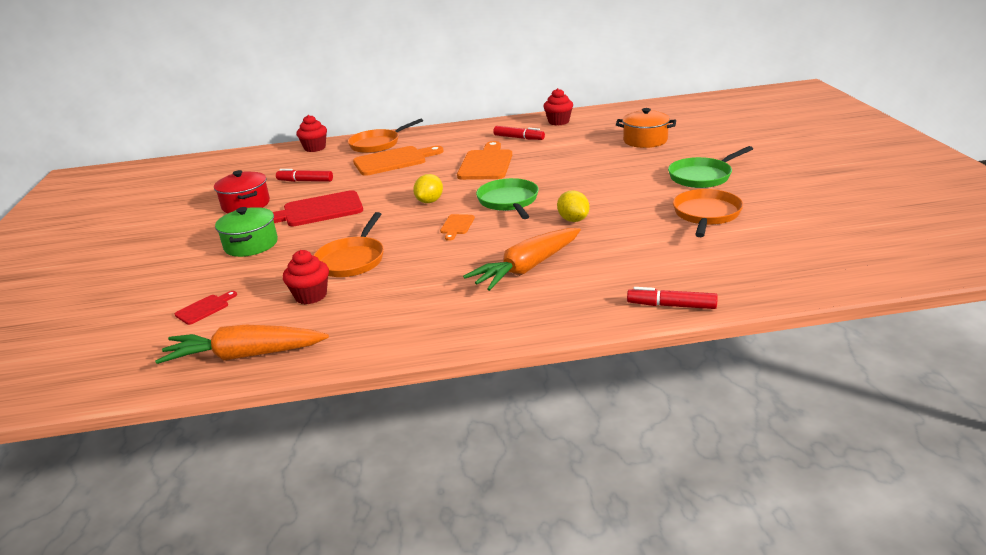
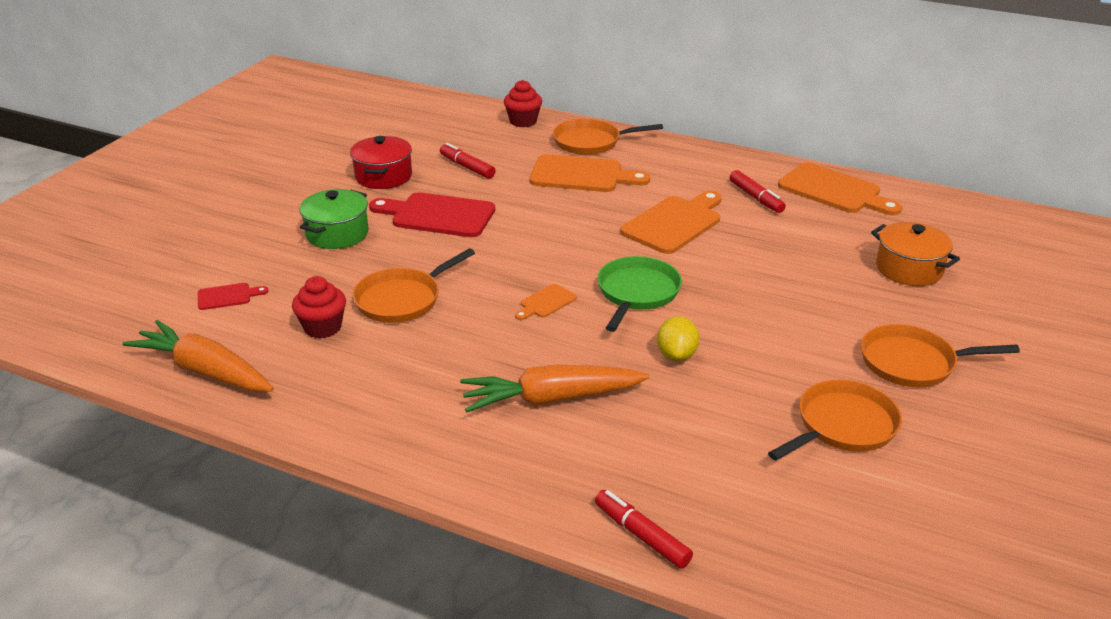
camera: 30 degrees right, 5 degrees up
(430, 201) = (556, 253): yellow lemon -> none
(558, 122) = (834, 191): red cupcake -> orange cutting board
(702, 176) = (913, 363): green pan -> orange pan

